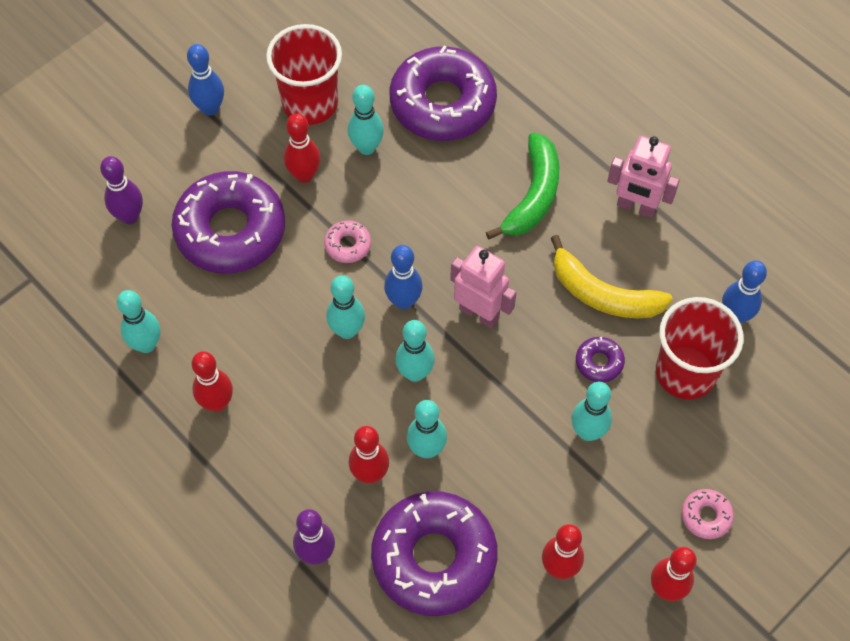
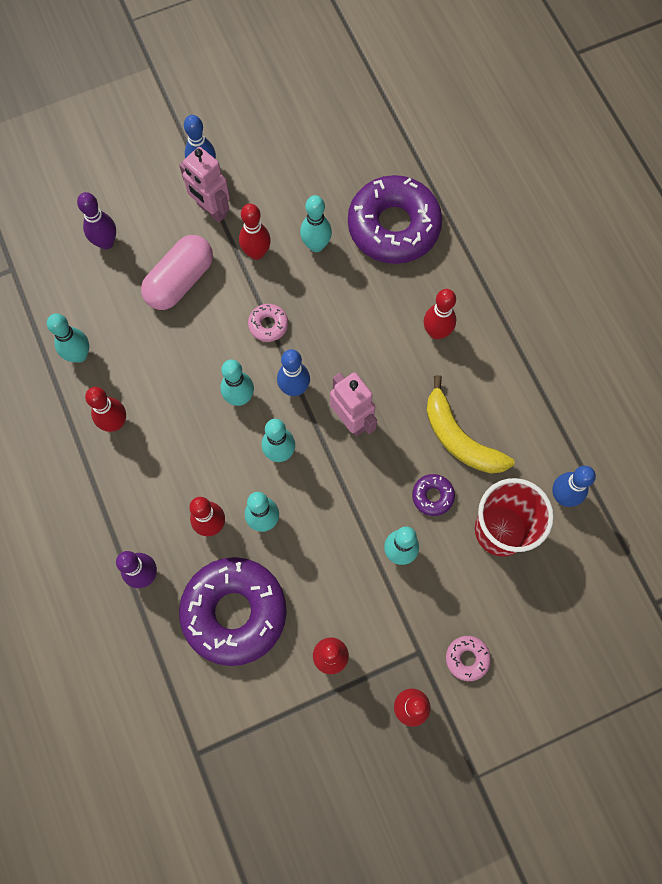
camera: 20 degrees right, 10 degrees up
(230, 230) = (180, 281): purple donut -> pink capsule
(310, 103) = (285, 192): red cup -> none
(533, 195) = (436, 332): green banana -> red bowling pin
(636, 207) = (518, 371): pink robot -> pink robot (211, 210)

